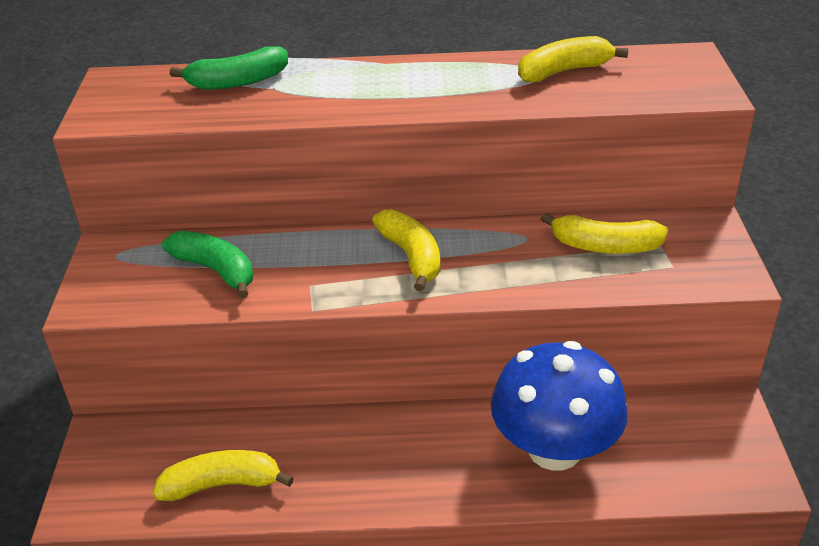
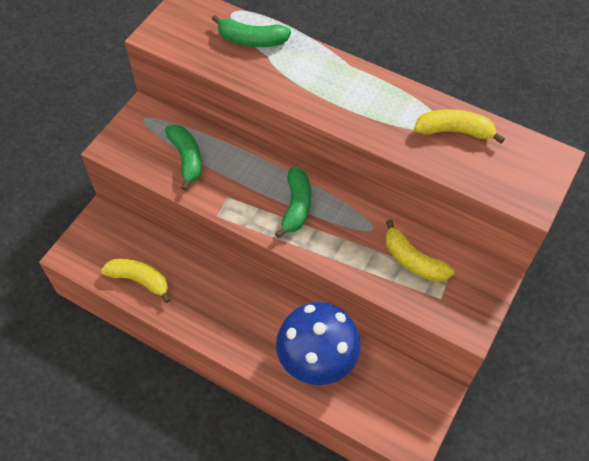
camera: 30 degrees right, 20 degrees up
(411, 257) = (296, 206): yellow banana -> green banana

